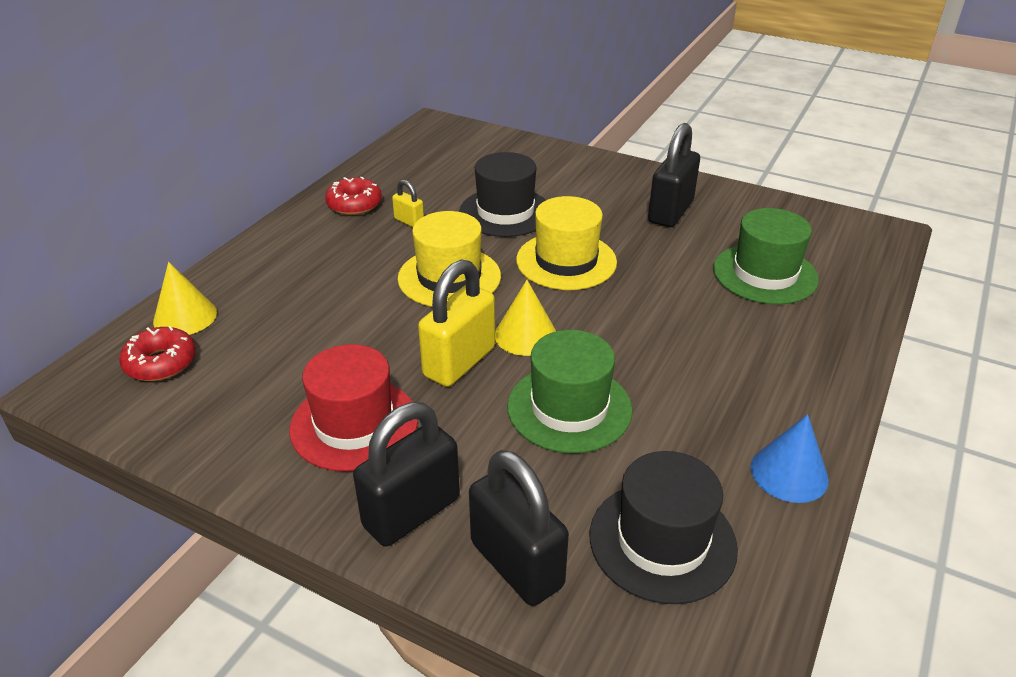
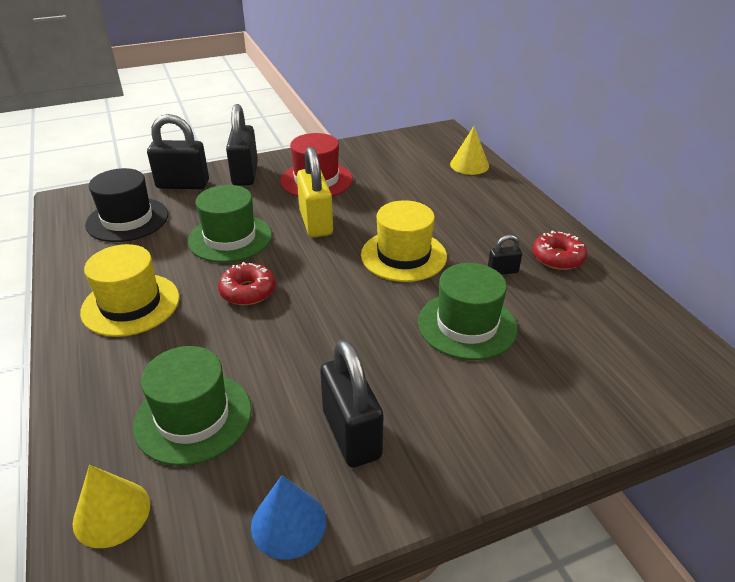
camera: 130 degrees right, 0 degrees up
(161, 363) = (433, 151): red donut -> red donut (248, 291)
(409, 221) = (502, 271): yellow padlock -> black padlock
(505, 212) = (467, 325): black hat -> green hat
(526, 335) = (305, 255): yellow cone -> yellow cone (112, 513)
(566, 261) = (357, 316): yellow hat -> yellow hat (131, 304)
(789, 473) = (79, 277): blue cone -> blue cone (288, 523)

